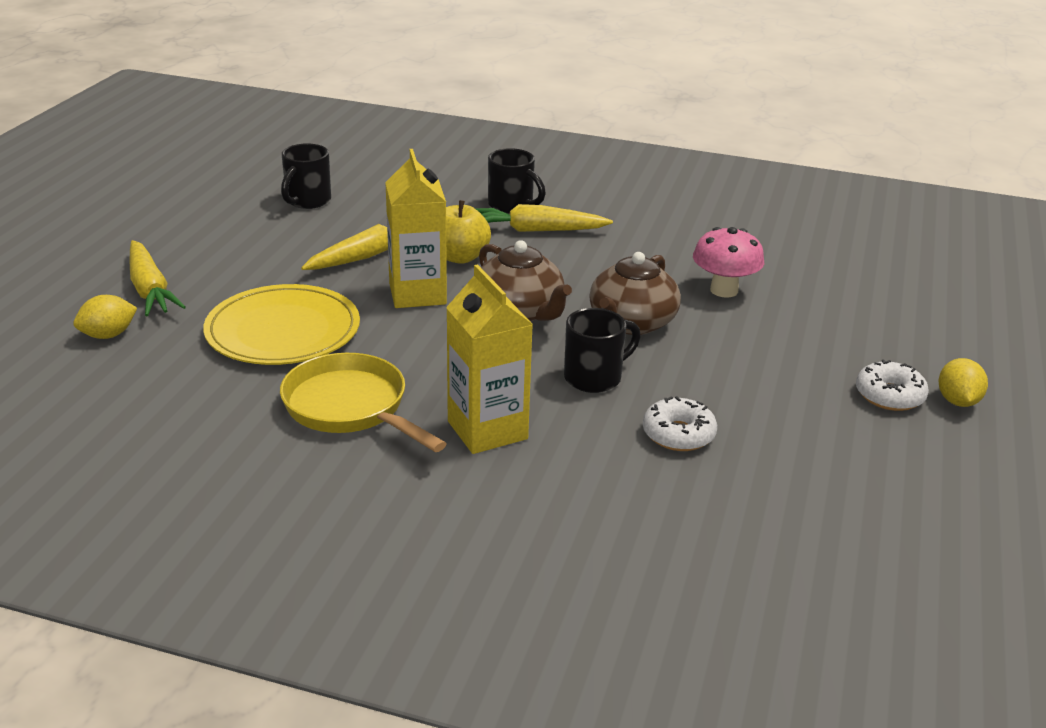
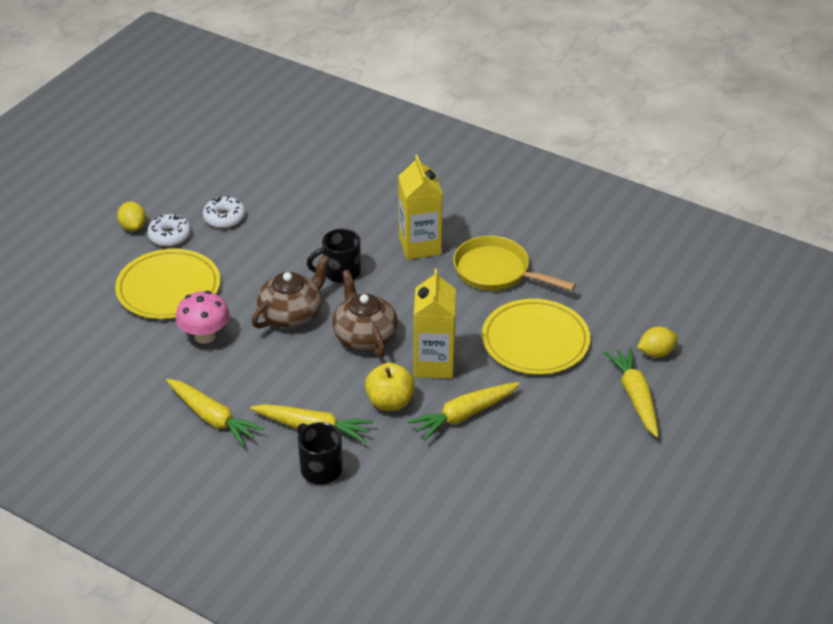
camera: 165 degrees left, 10 degrees up
(307, 201) = (508, 503): black mug -> none
(350, 408) = (496, 271): yellow pan -> yellow pan turned 150 degrees clockwise
(652, 228) = (212, 418): none -> yellow carrot
(678, 434) = (312, 229): white donut -> white donut (224, 218)
(821, 333) = (168, 288): none -> yellow plate
(957, 401) = (133, 227): yellow lemon -> yellow lemon turned 45 degrees counterclockwise

